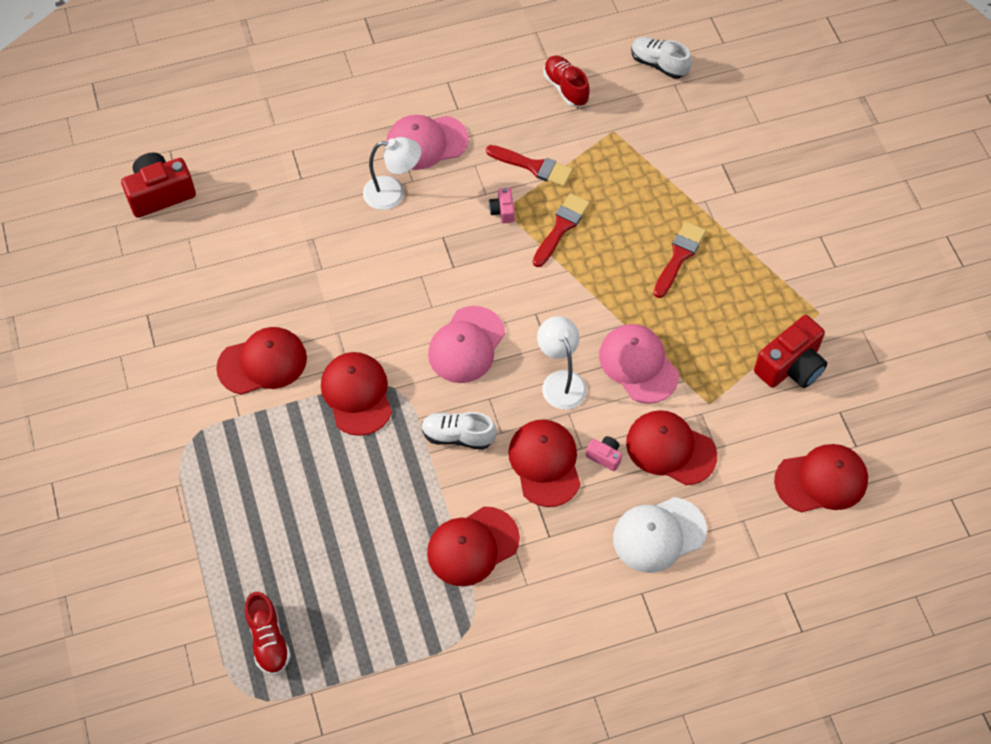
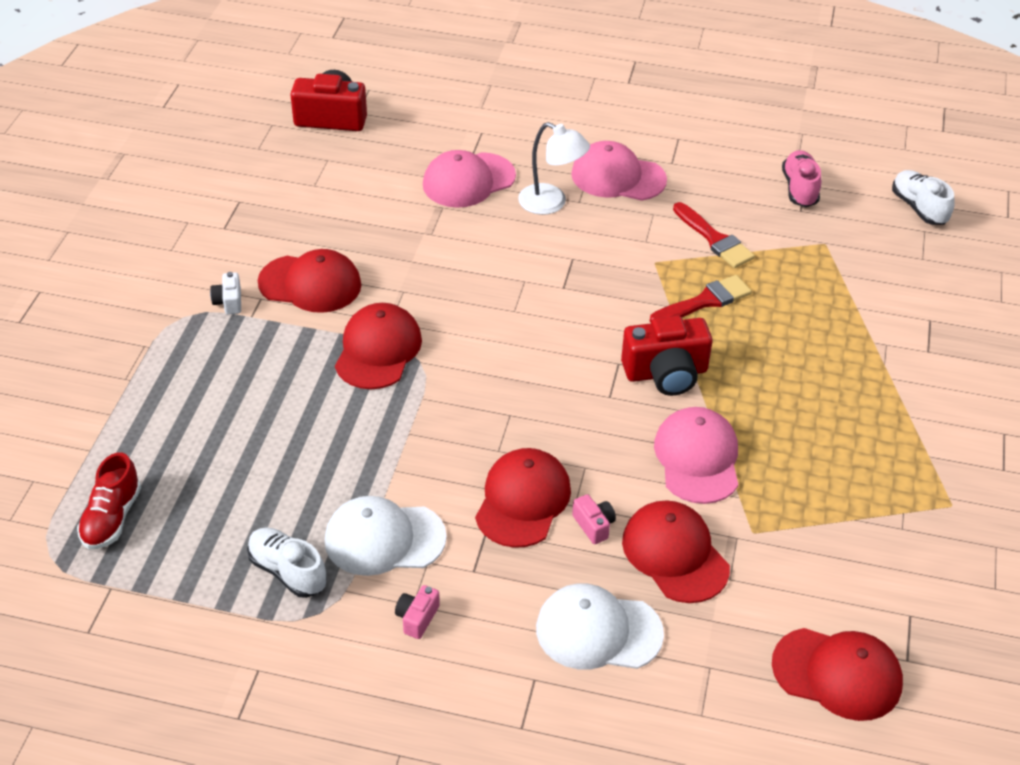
camera: 30 degrees right, 15 degrees down
(211, 412) = (229, 302): none -> white camera
(458, 436) = (450, 432): white shoe -> white shoe (287, 571)
(466, 345) = (523, 358): pink cap -> pink cap (468, 180)
(472, 546) = (384, 539): red cap -> white cap
(502, 211) = (652, 262): pink camera -> pink camera (417, 618)
(560, 381) = (598, 434): white lamp -> none
(566, 88) = (799, 189): red shoe -> pink shoe
(679, 256) = (818, 381): red brush -> none
(790, 366) = (879, 541): red camera -> red camera (666, 373)

